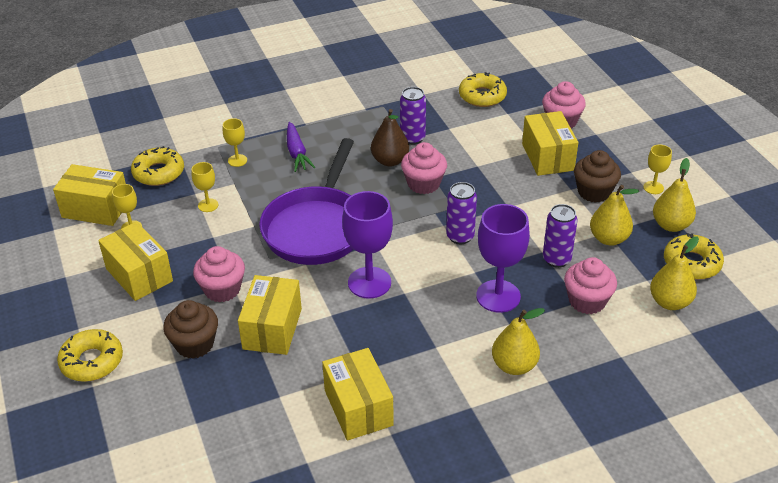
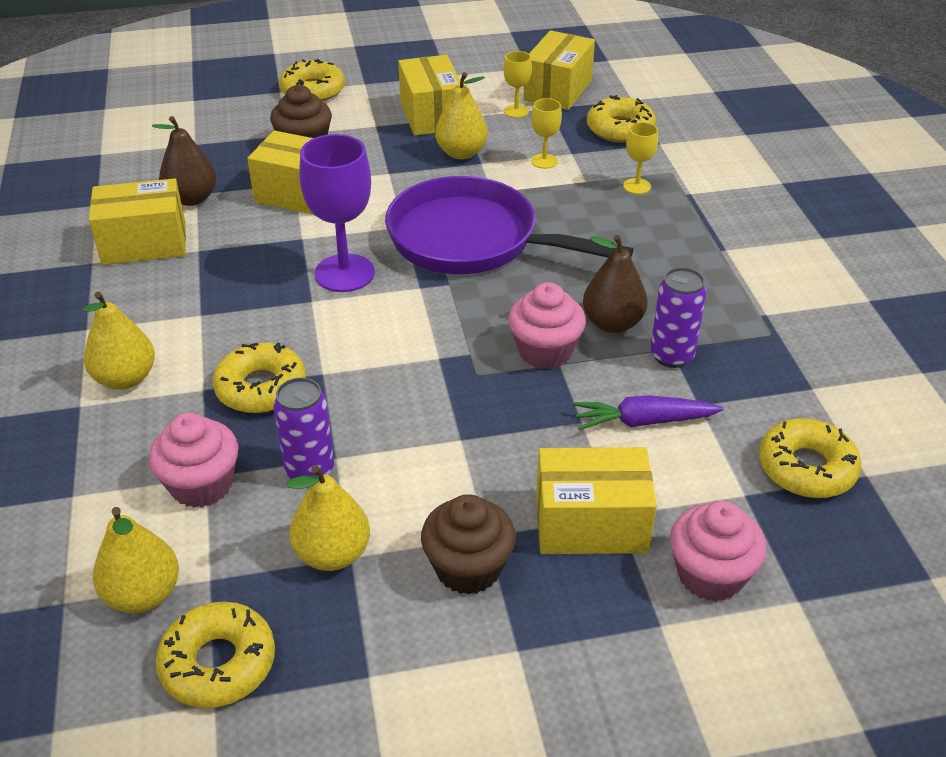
camera: 100 degrees right, 0 degrees up
(139, 275) = (431, 115): yellow box -> yellow box turned 75 degrees counterclockwise
(222, 289) = (383, 165): pink cupcake -> none
(288, 397) = (192, 198): none -> brown pear
(297, 153) = (647, 236): purple carrot -> purple carrot (643, 421)
(460, 236) = (405, 370): purple can -> none
(498, 296) = (261, 388): purple goblet -> yellow donut
(653, 187) = (456, 674): yellow goblet -> none
(671, 225) = (334, 666): yellow pear -> yellow pear (461, 153)

